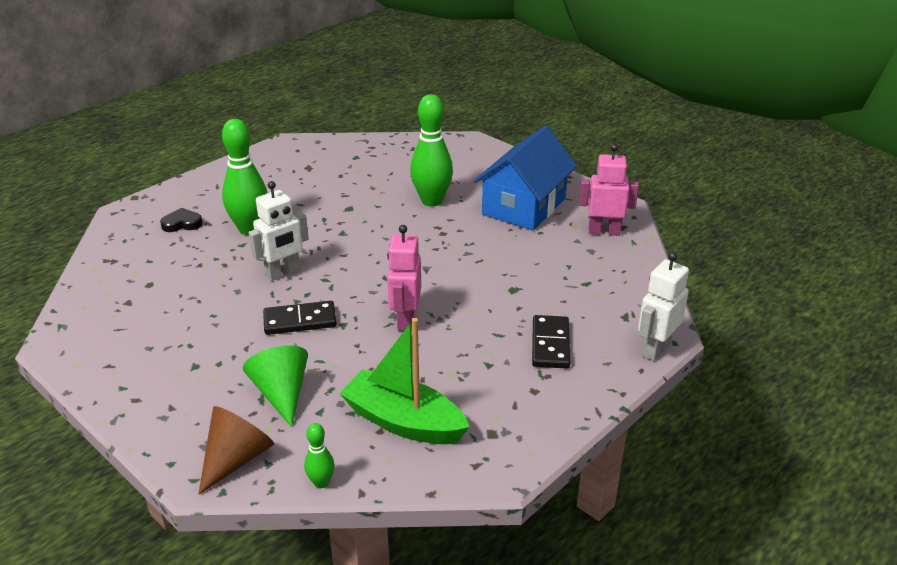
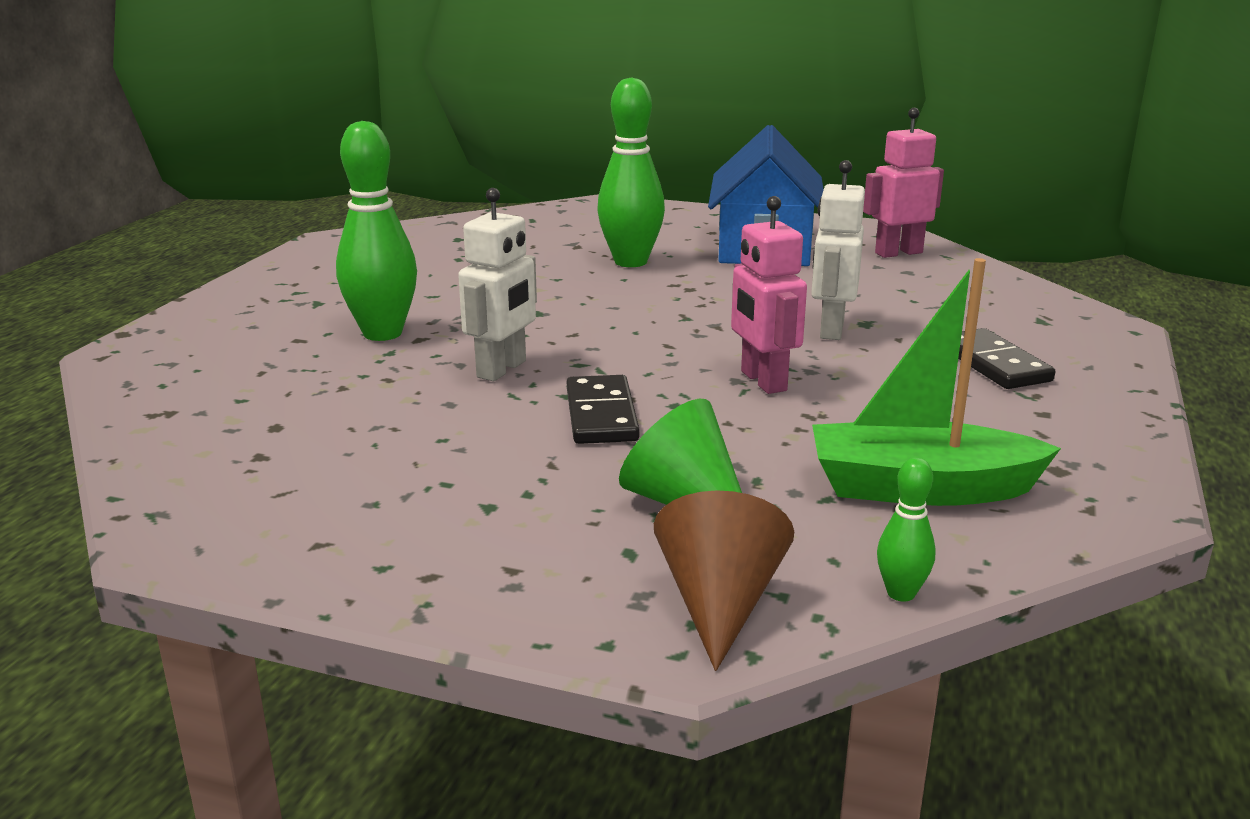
camera: 25 degrees left, 10 degrees down
(182, 224) = (252, 347): black heart -> none
(300, 321) = (601, 415): black domino -> black domino turned 60 degrees counterclockwise
(655, 349) = (1124, 341): white robot -> white robot (831, 329)

